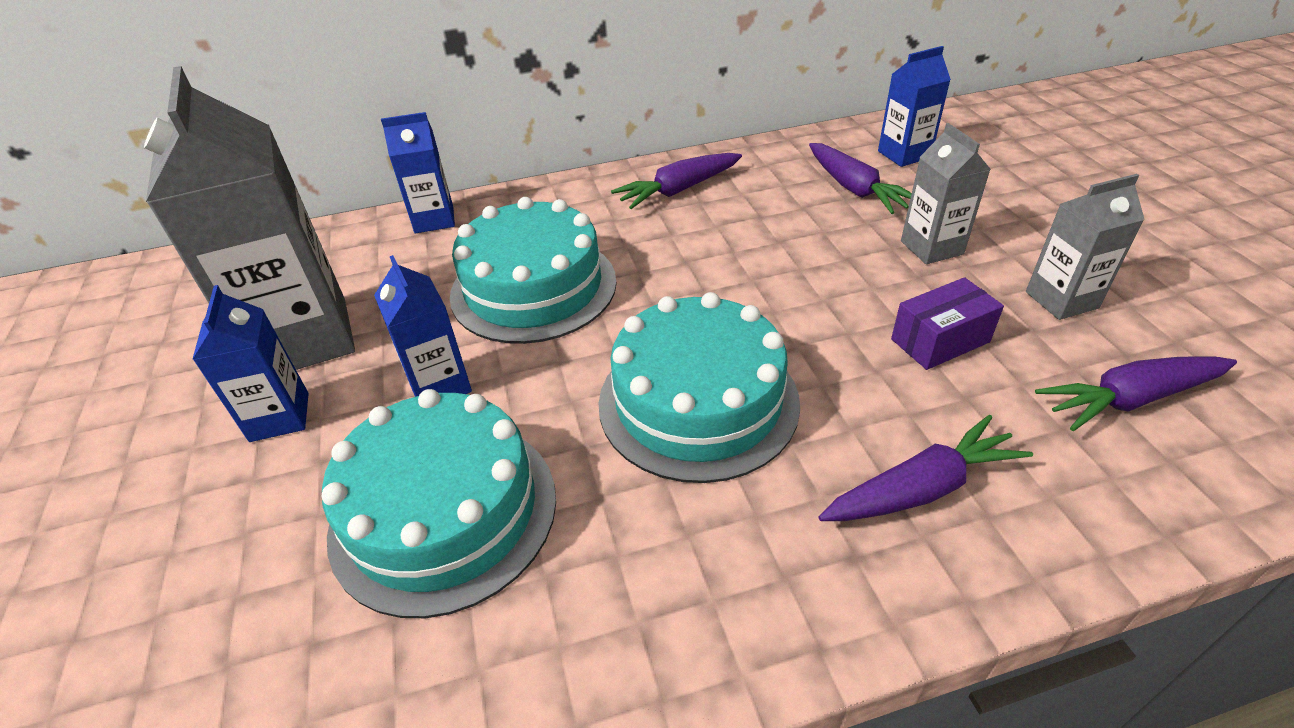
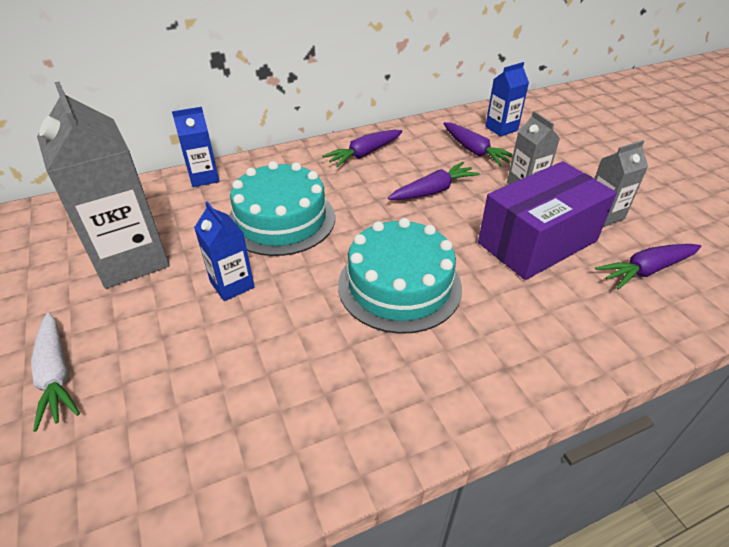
camera: 10 degrees left, 0 degrees up
(156, 511) = (56, 375): none -> white carrot
(279, 417) = (127, 310): blue carton -> none
(444, 512) = (252, 361): turquoise cake -> none
(921, 488) = (537, 327): purple carrot -> purple carrot (433, 191)
(940, 340) = (537, 242): purple box -> purple box, size x2.09

